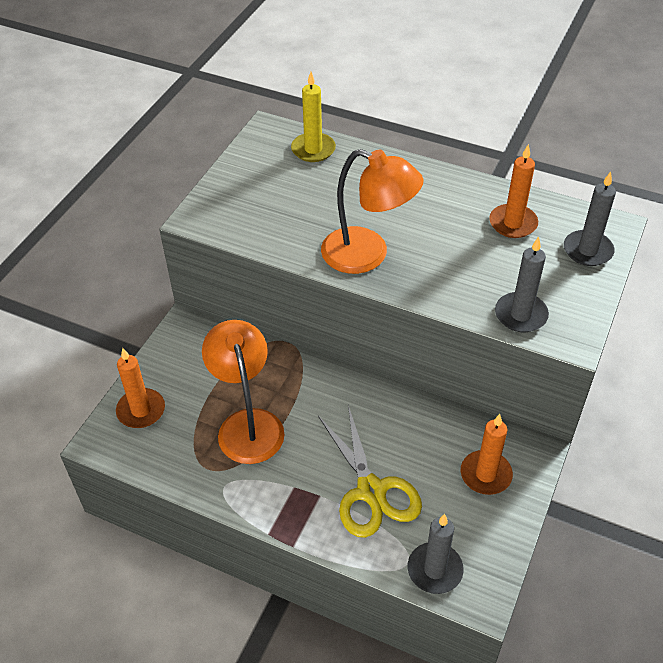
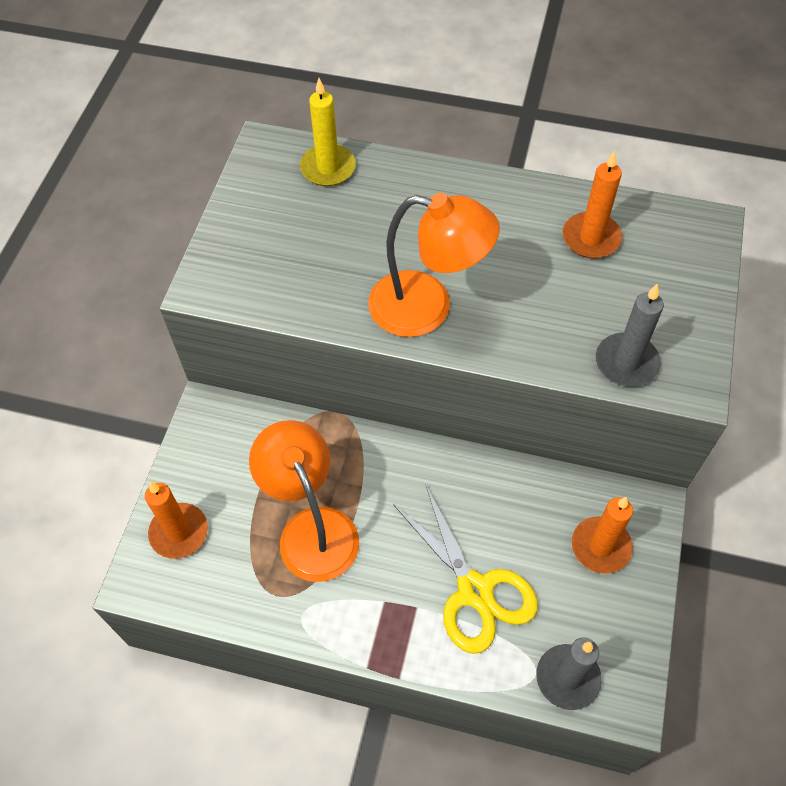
camera: 10 degrees left, 10 degrees up
(587, 250) = (685, 263): grey candle -> none

